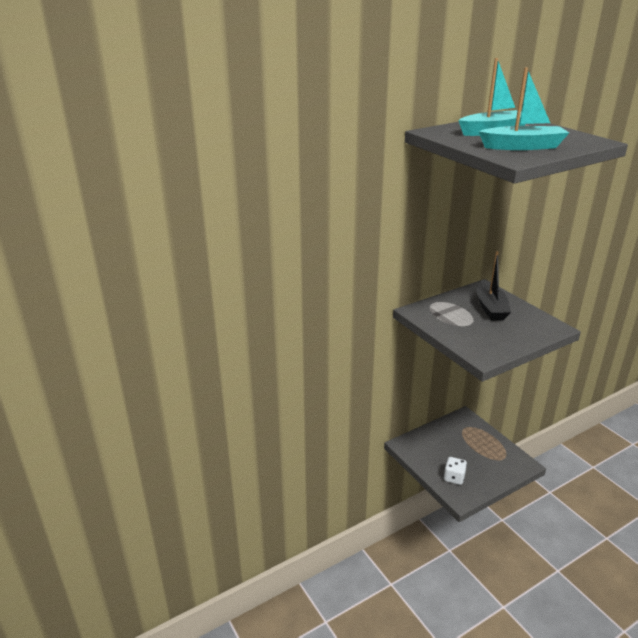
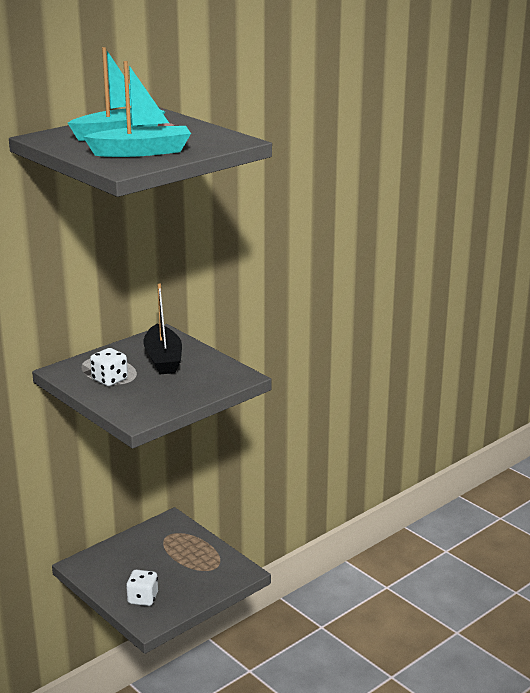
camera: 10 degrees left, 5 degrees down
(454, 322) = (109, 380): none -> white dice

